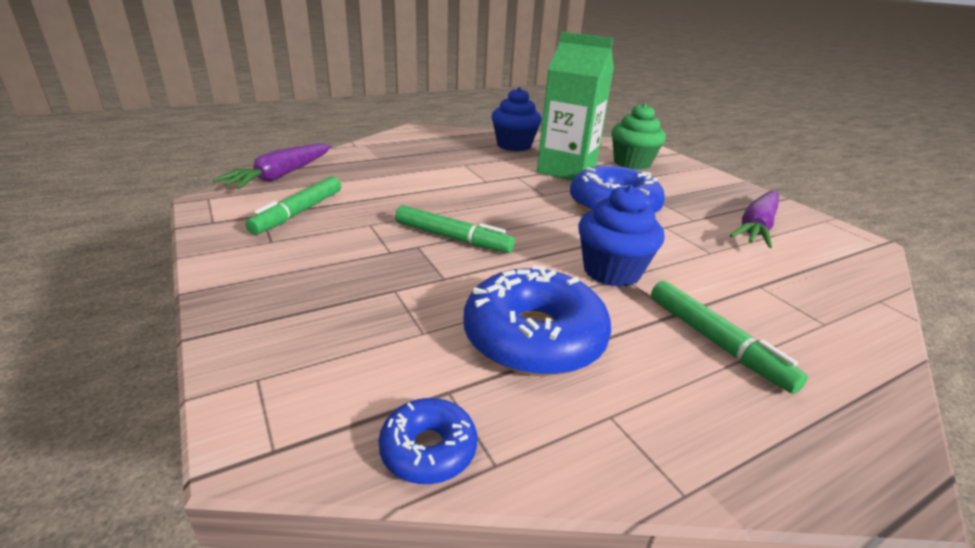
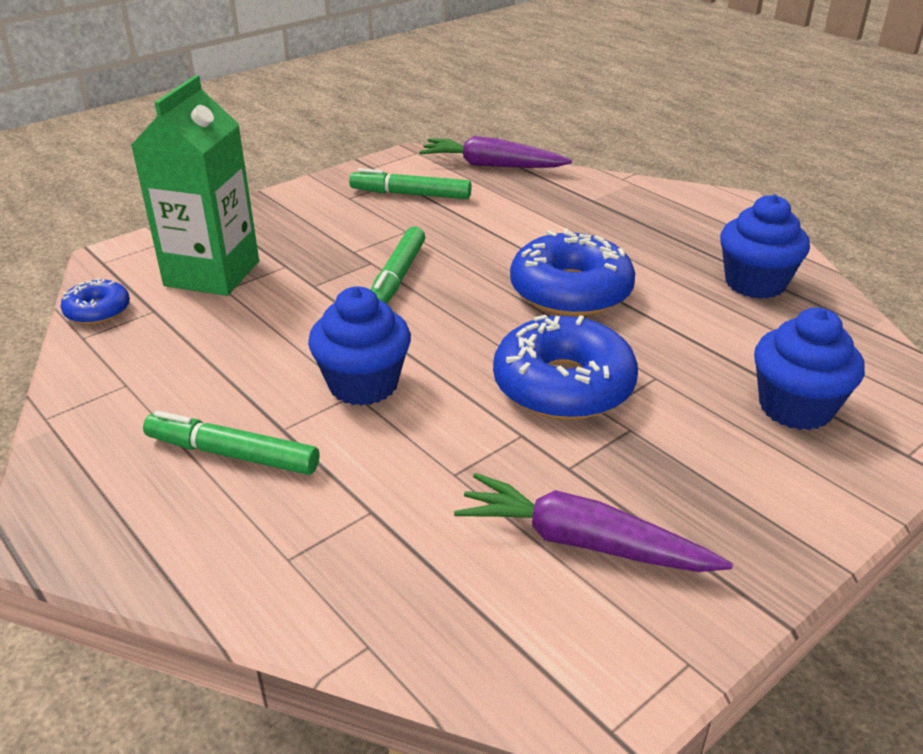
camera: 80 degrees right, 5 degrees up
(533, 337) = (225, 341): blue donut -> blue donut (570, 291)
(566, 170) = (682, 338): green carton -> green carton (212, 273)
(632, 163) = (795, 407): green cupcake -> blue cupcake
(716, 342) = (232, 454): green marker -> green marker turned 60 degrees clockwise

